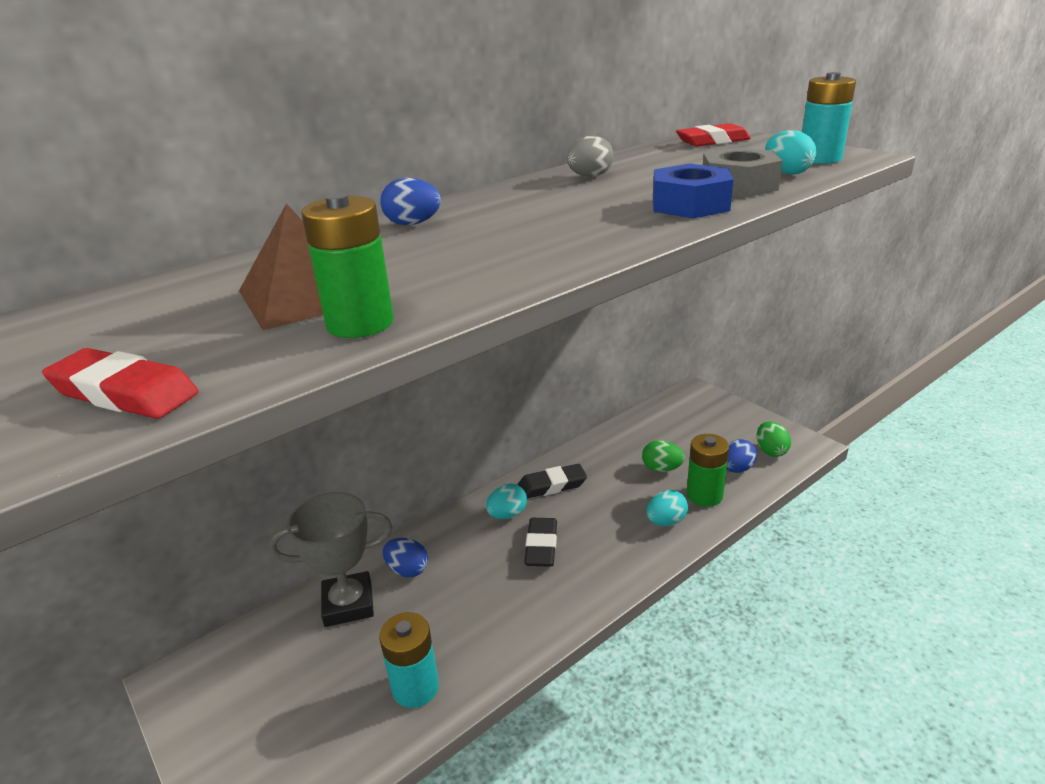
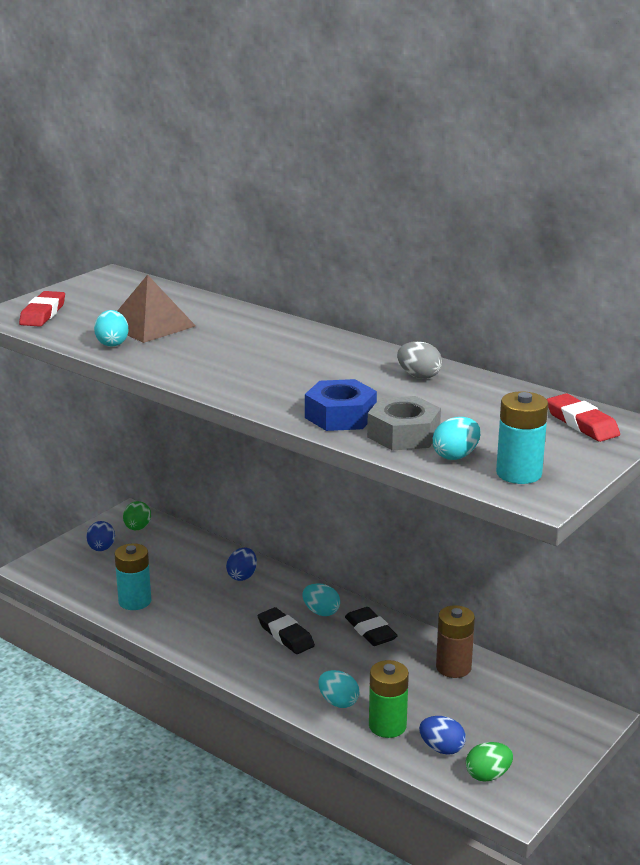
camera: 75 degrees right, 5 degrees down
(348, 604) = (203, 559): grey trophy -> none
(360, 323) = (112, 343): green battery -> turquoise egg
(413, 224) = (278, 331): blue egg -> blue egg (101, 549)
(541, 546) = (285, 635): black eraser -> black eraser turned 60 degrees clockwise
(622, 446) = (453, 667): none -> brown battery
(661, 469) = (422, 696): green egg -> green egg (137, 528)

